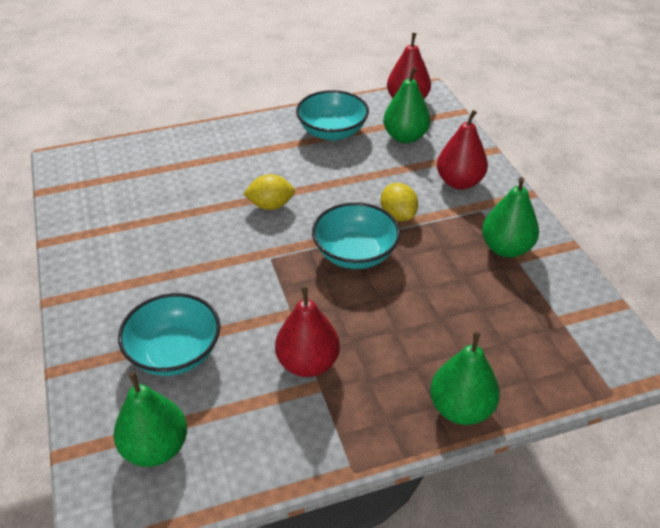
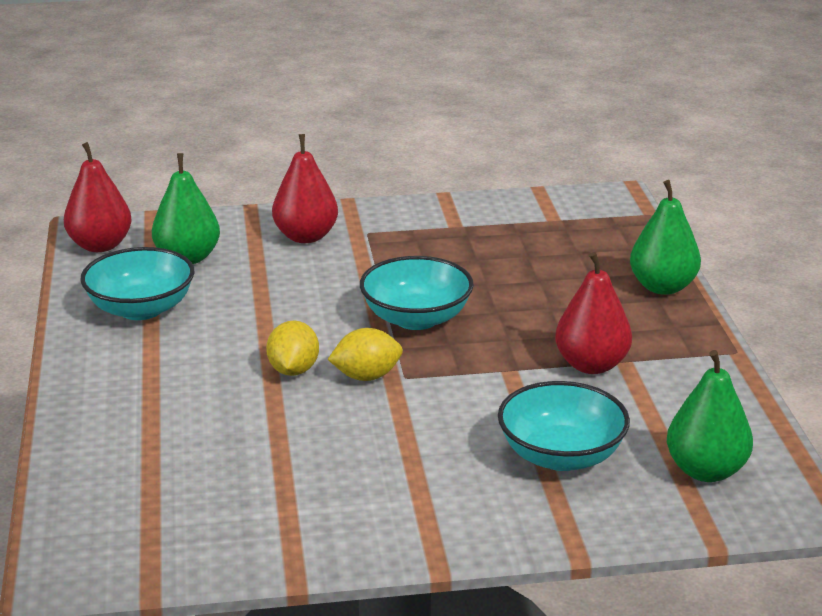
camera: 80 degrees left, 15 degrees down
(398, 215) = (354, 283): yellow lemon -> yellow lemon (366, 376)
(506, 248) = (437, 229): green pear -> none

